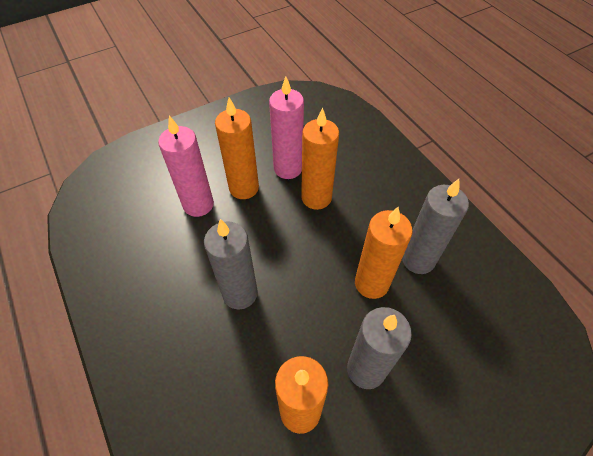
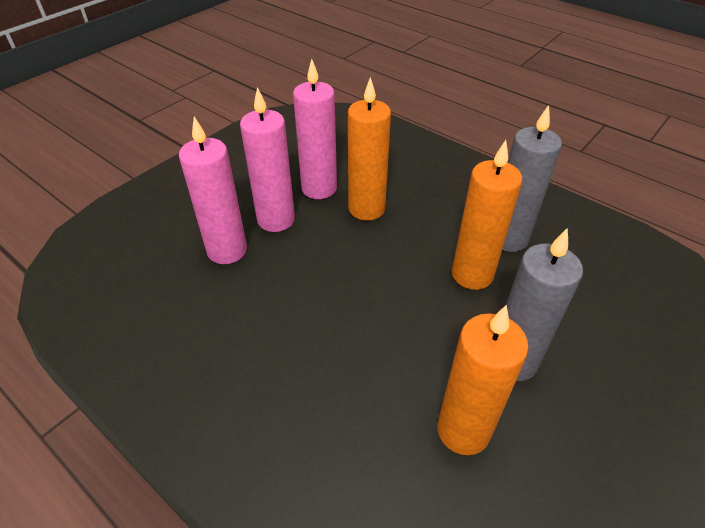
camera: 20 degrees left, 10 degrees down
(240, 293) = (326, 329): grey candle -> none
(244, 188) = (276, 220): orange candle -> pink candle

